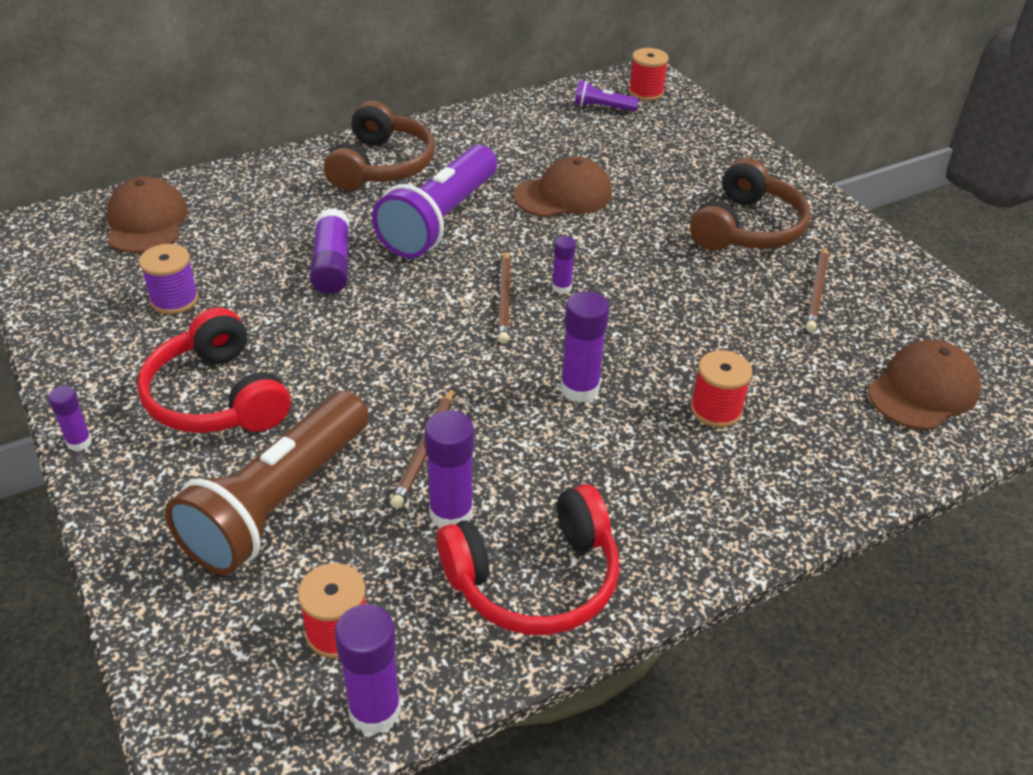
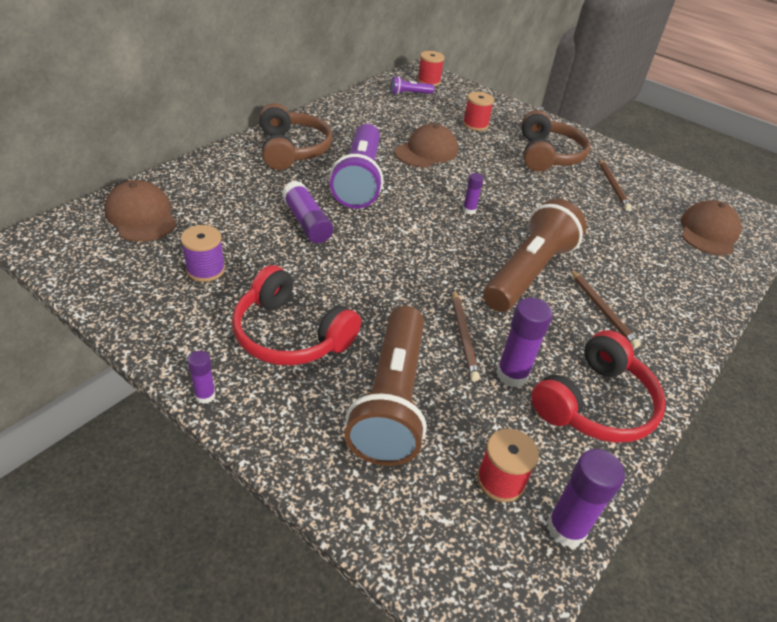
camera: 25 degrees left, 0 degrees up
(505, 299) = (440, 224): brown pencil -> brown pencil (602, 309)
(579, 389) = (528, 273): purple glue stick -> brown flashlight
(716, 410) = (614, 268): red spool -> red spool (475, 125)

